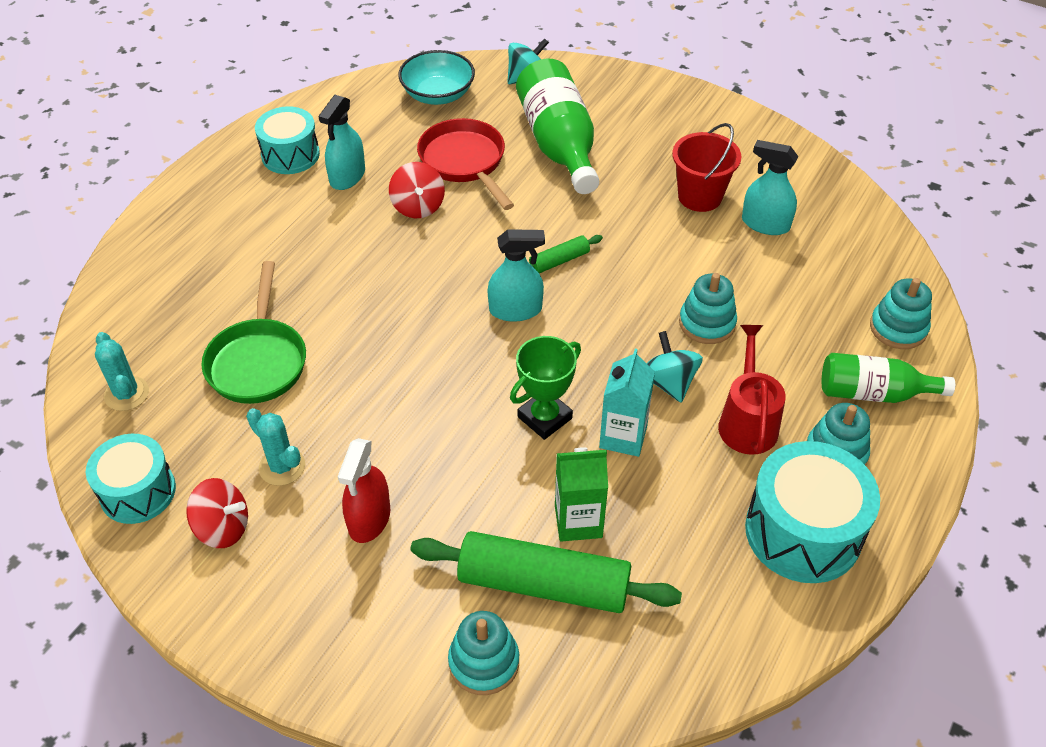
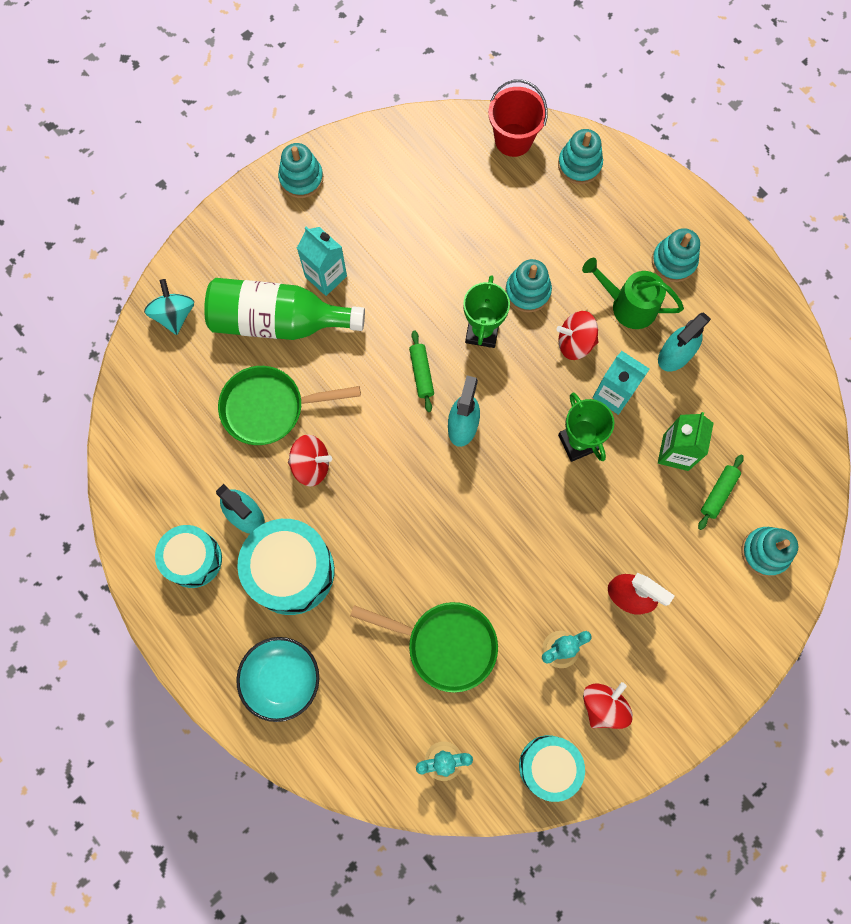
camera: 70 degrees left, 25 degrees up
(438, 94) = (162, 401): turquoise bowl -> turquoise bowl (282, 679)
(465, 162) = (270, 408): red pan -> green pan
(543, 584) = (718, 493): green rolling pin -> green rolling pin, size x0.46
(626, 163) = (326, 276): none -> turquoise carton
(635, 297) = (482, 332): none -> green trophy
(669, 382) = (575, 343): turquoise spinning top -> red spinning top
(700, 196) = (390, 237): red bucket -> red bucket (513, 140)
(720, 119) = (301, 178): none -> turquoise stacking toy
(747, 422) = (628, 305): red watering can -> green watering can
(765, 224) = (440, 203): turquoise spray bottle -> turquoise spray bottle (675, 355)
(803, 531) = (728, 312): turquoise drum -> turquoise drum (291, 571)
(873, 393) = (631, 211): green bottle -> none

